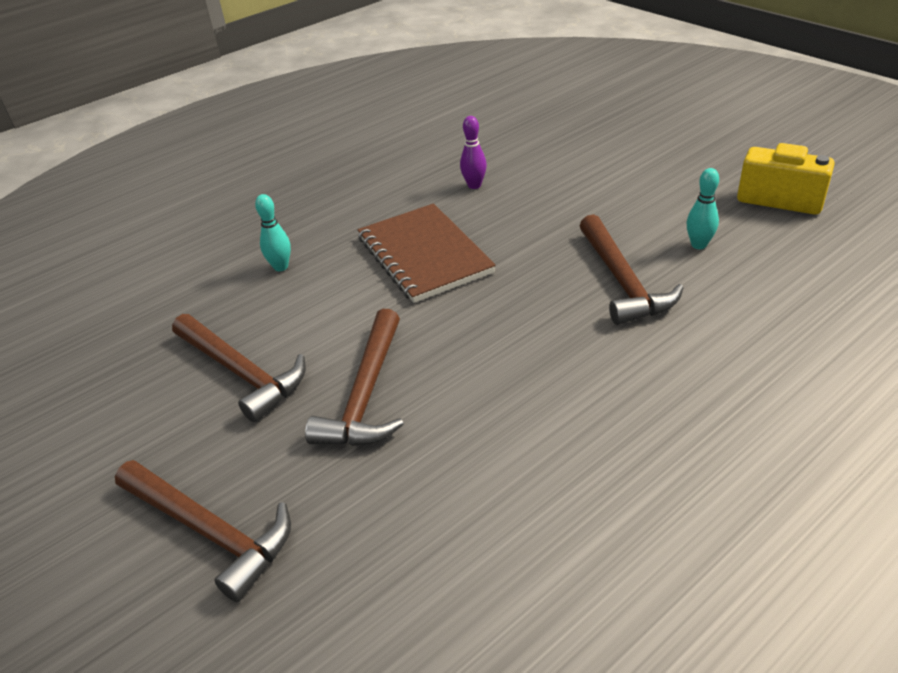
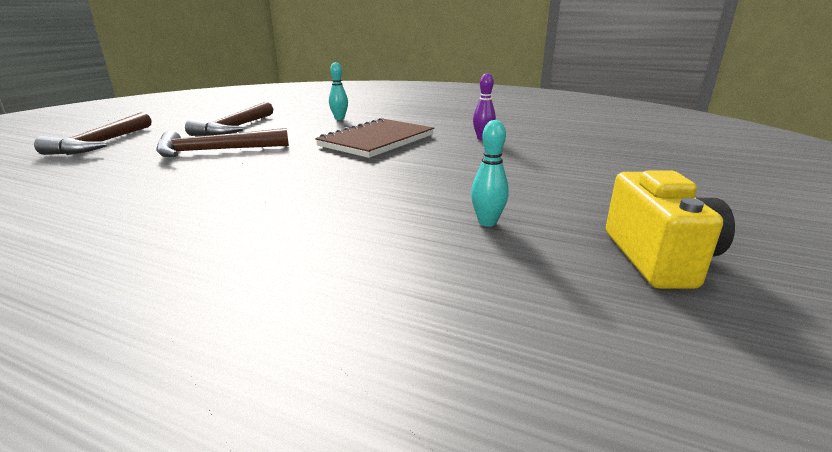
camera: 60 degrees right, 15 degrees down
(622, 281) = (390, 198): brown hammer -> none

